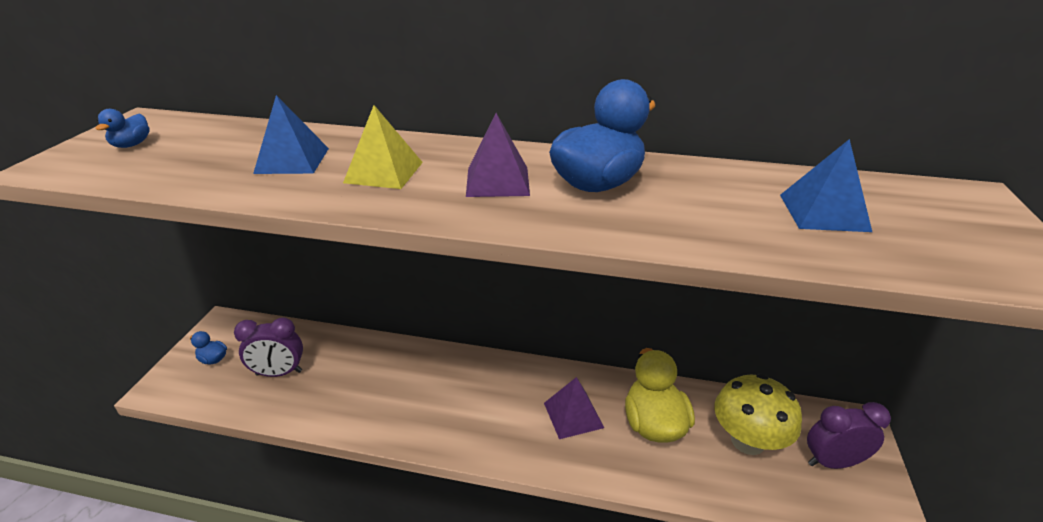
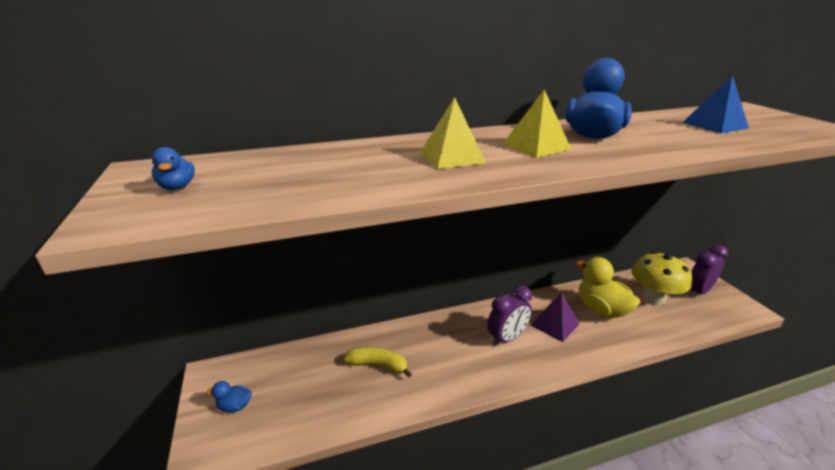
camera: 30 degrees left, 5 degrees down
(279, 373) = (313, 389): purple clock -> purple clock (507, 338)
(292, 160) = (365, 165): blue pyramid -> none
(351, 376) = (378, 365): none -> yellow banana
(497, 181) = (536, 146): purple pyramid -> yellow pyramid

